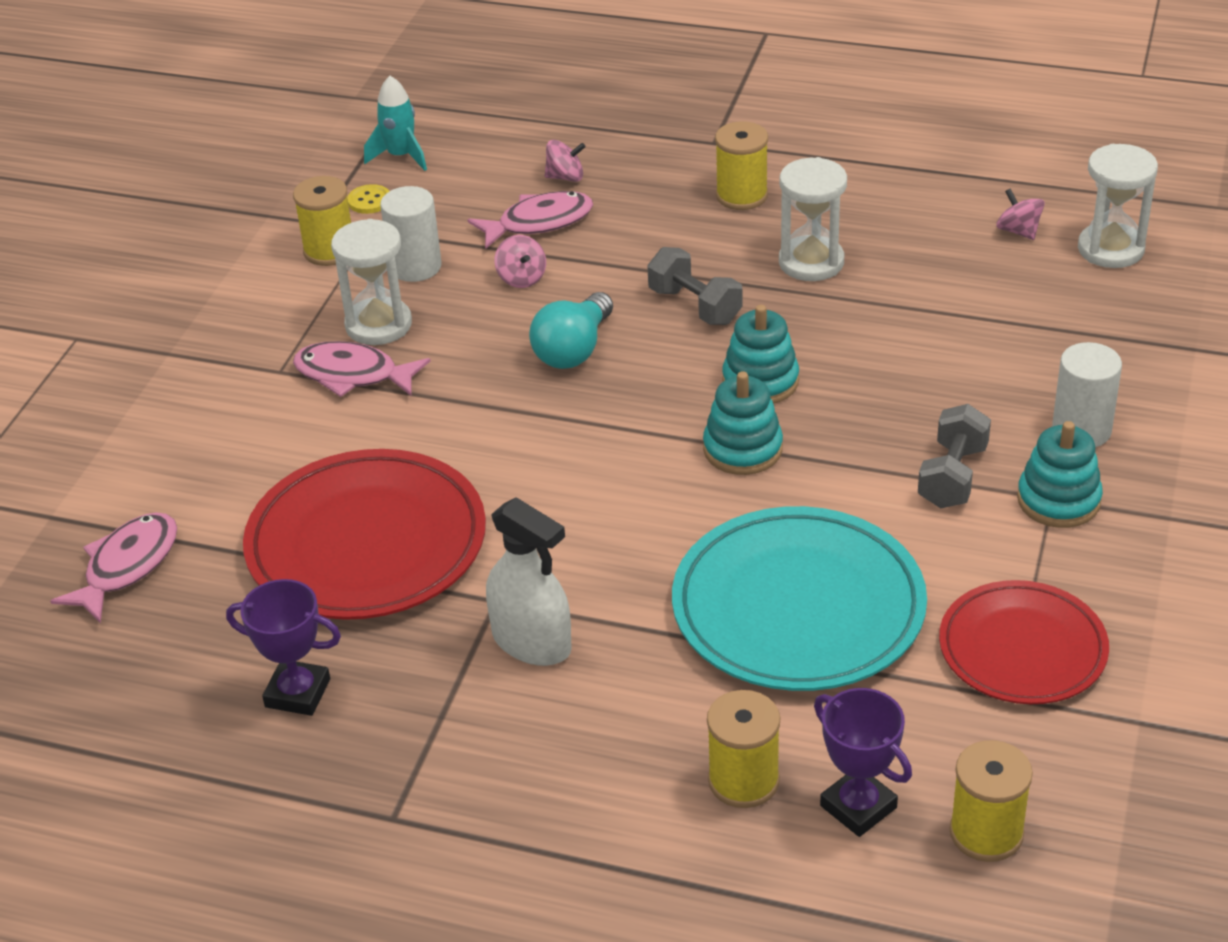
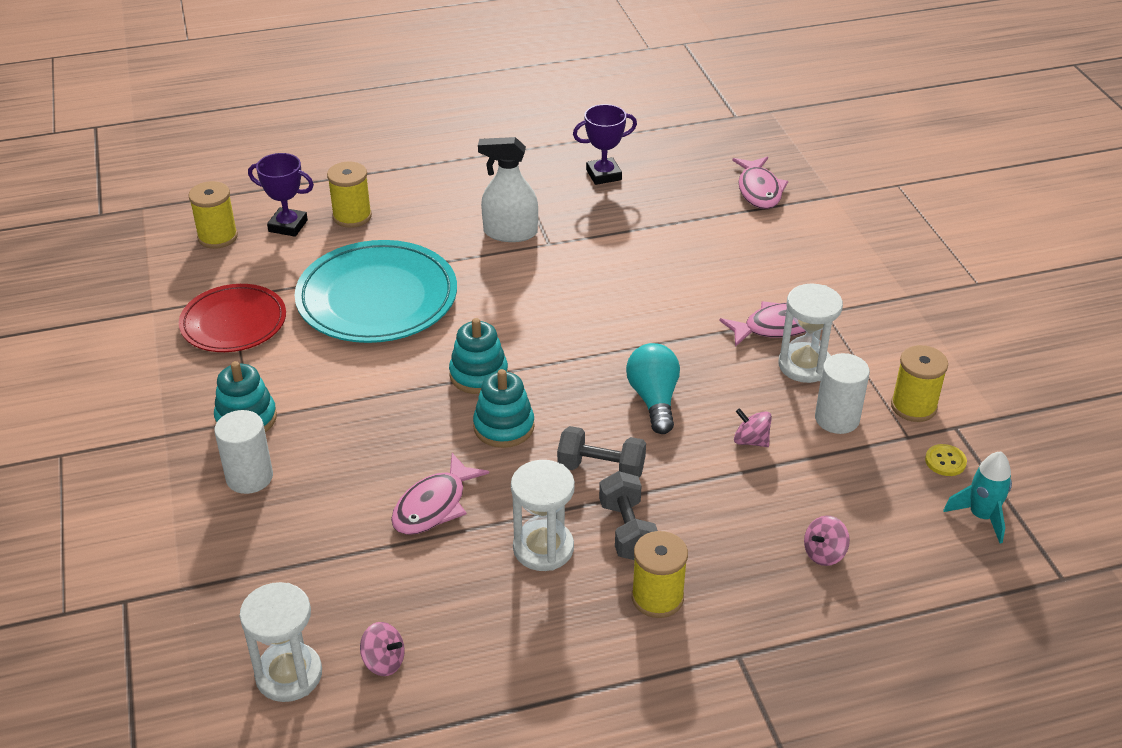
camera: 145 degrees right, 0 degrees up
(366, 543) = (649, 243): red plate -> none
(539, 223) = (793, 496): pink fish -> pink fish (434, 505)
(952, 476) = (326, 408): grey dumbbell -> grey dumbbell (627, 531)

